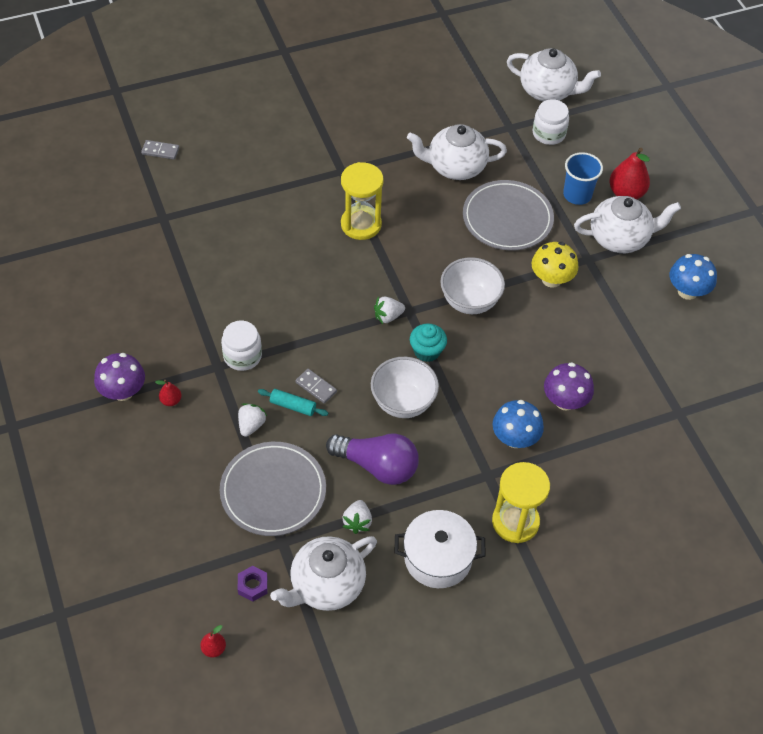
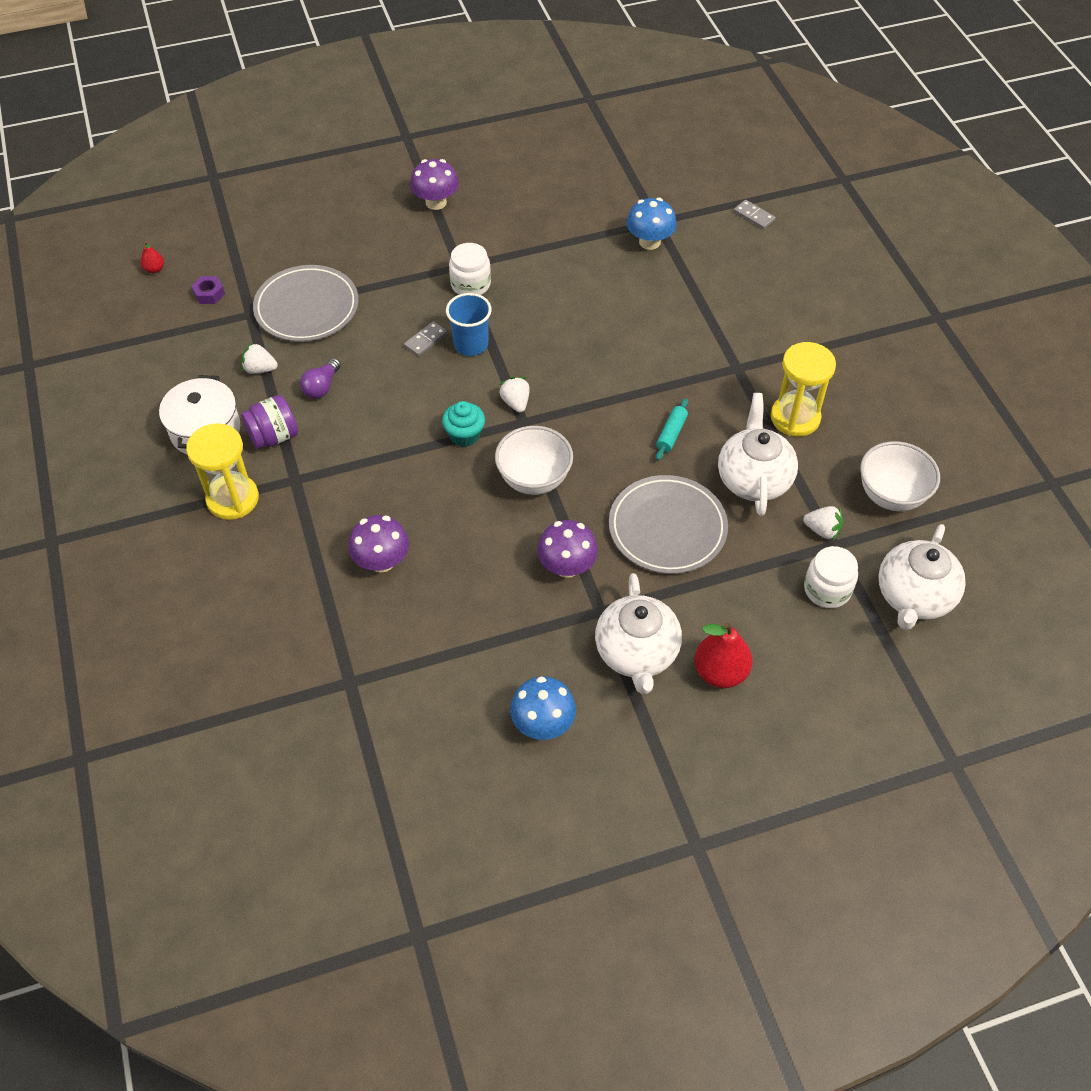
camera: 95 degrees right, 0 degrees up
(160, 151) = (754, 216): grey domino -> grey domino turned 60 degrees counterclockwise
(171, 400) = (421, 234): red pear -> none
(251, 425) = (385, 291): white strawberry -> white strawberry (822, 530)
(293, 406) = (404, 322): turquoise rolling pin -> turquoise rolling pin (671, 434)
(326, 585) = (197, 344): white teapot -> none
(361, 224) = (652, 383): yellow hourglass -> yellow hourglass (795, 418)
(377, 466) = (322, 386): purple light bulb -> purple light bulb, size x0.56
(403, 402) = (398, 411): white bowl -> white bowl (891, 495)
(440, 498) = (274, 436): none -> purple jar
(515, 438) = (337, 507): blue mushroom -> blue mushroom (649, 242)
(551, 279) = (567, 566): yellow mushroom -> purple mushroom
(577, 195) = (713, 611): blue cup -> blue cup (471, 344)

